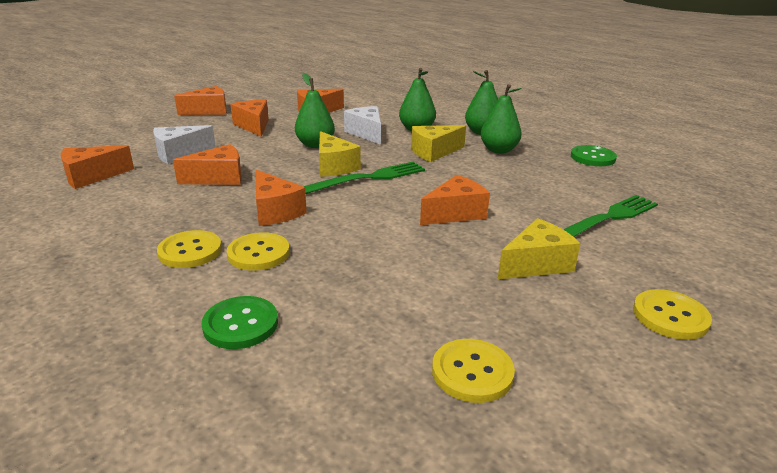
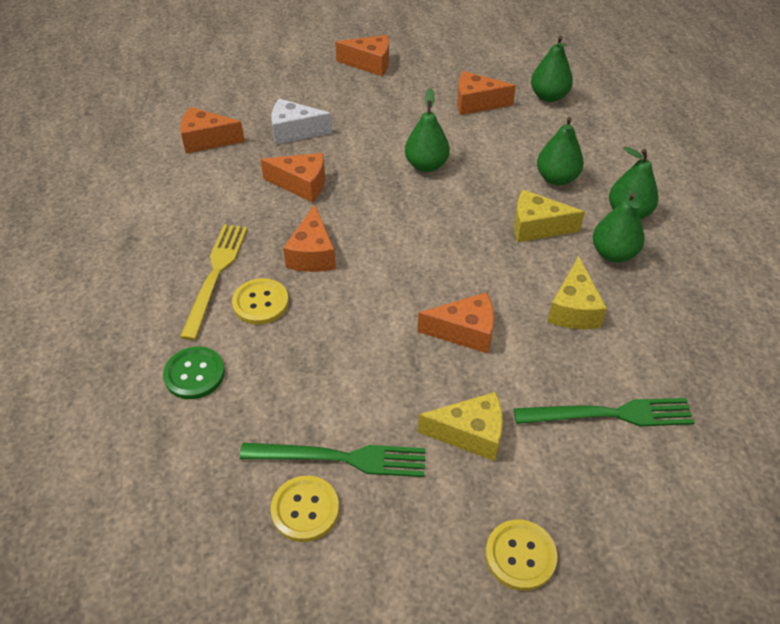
camera: 35 degrees right, 20 degrees up
(190, 251) = (215, 275): yellow button -> yellow fork
(253, 126) = (392, 108): orange cheese -> none
(334, 166) = (415, 209): yellow cheese -> yellow cheese (573, 309)
(363, 100) = (548, 96): none -> green pear
(366, 133) = (495, 164): white cheese -> none
(367, 178) = (430, 242): green fork -> green fork (341, 458)
(592, 157) = (715, 314): green button -> none

